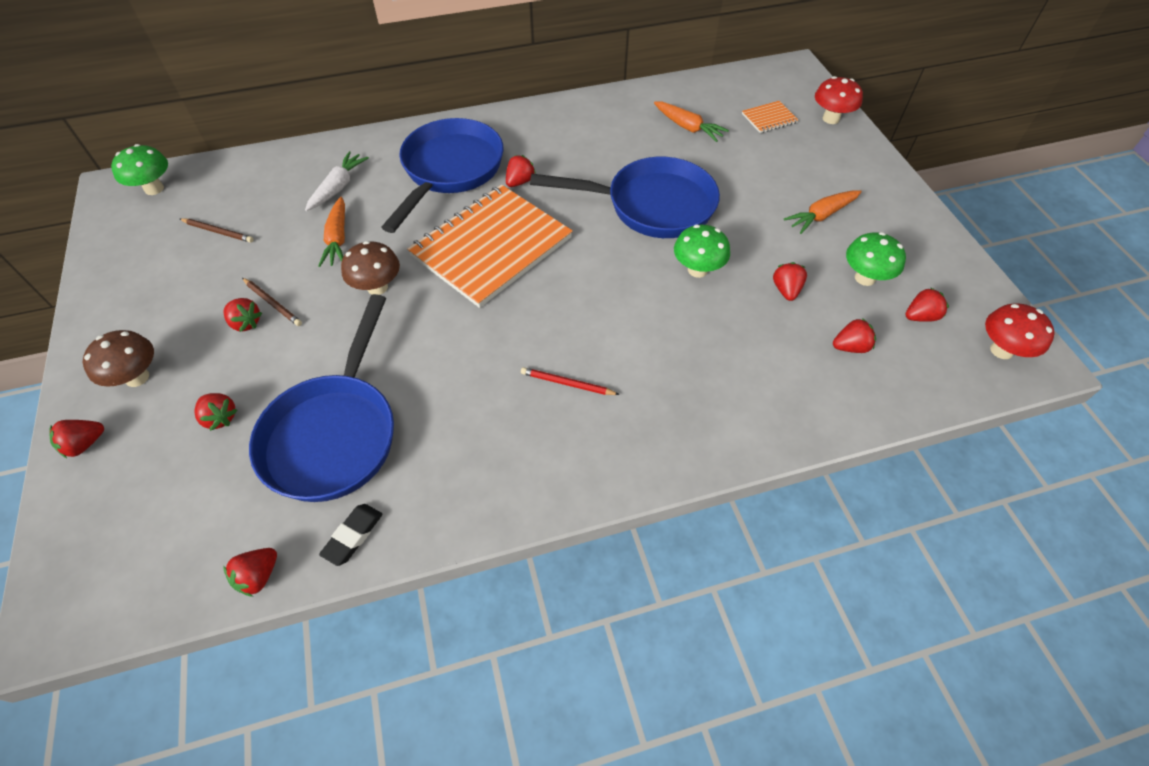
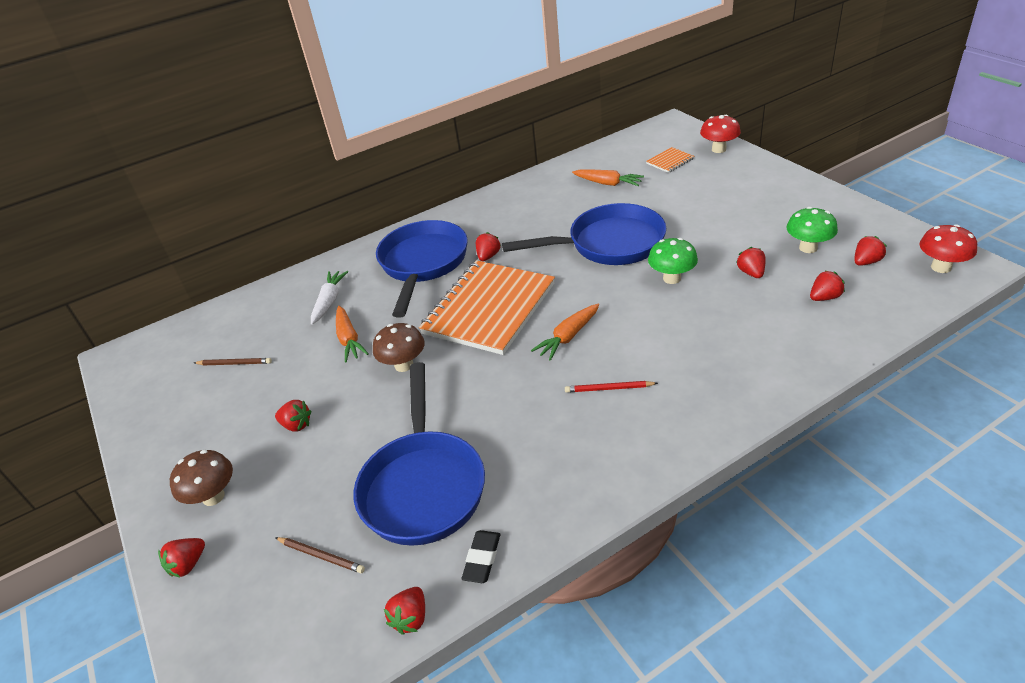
camera: 10 degrees left, 15 degrees down
(154, 189) = (156, 347): green mushroom -> none
(220, 418) = (310, 505): red strawberry -> none
(273, 303) = (314, 403): brown pencil -> brown pencil (321, 556)
(821, 216) = (749, 215): orange carrot -> orange carrot (568, 337)

